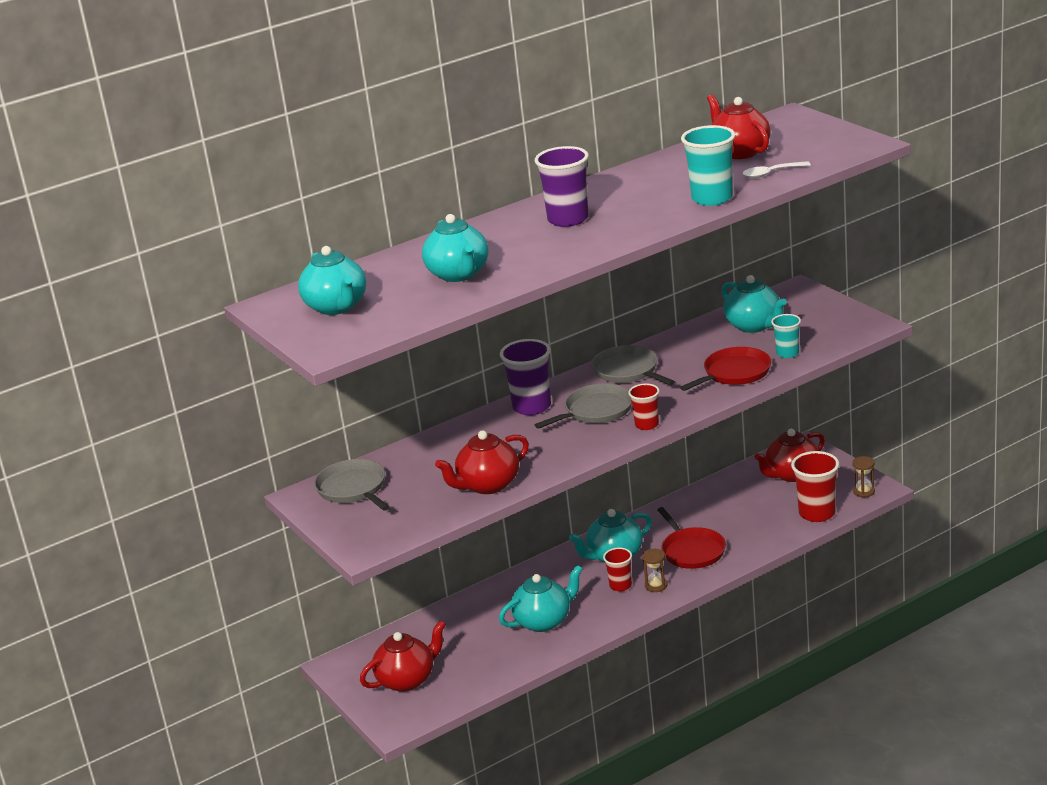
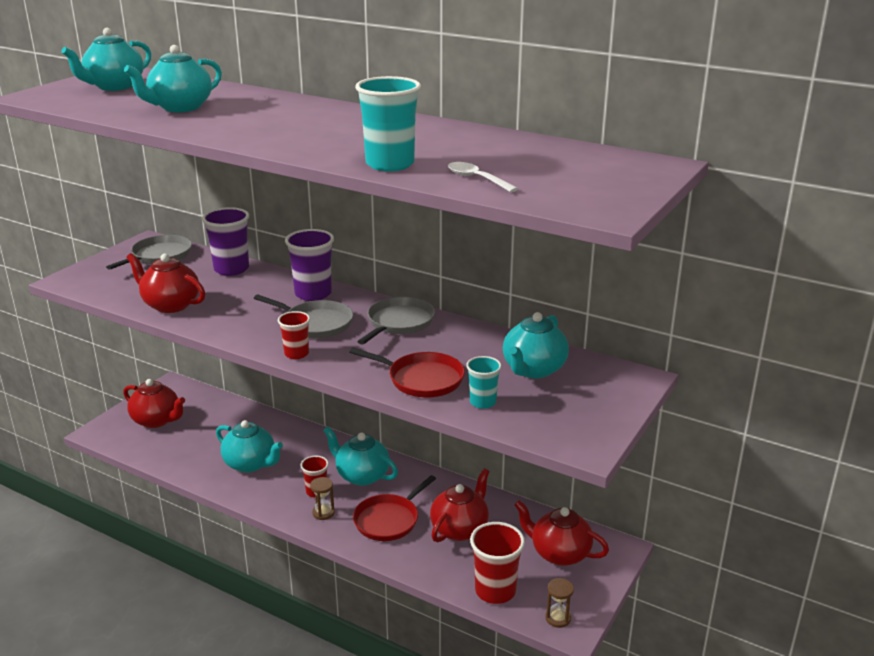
camera: 60 degrees right, 0 degrees up
(568, 219) = (313, 122): purple cup -> purple cup (231, 269)
(739, 152) = (530, 158): red teapot -> red teapot (460, 529)

